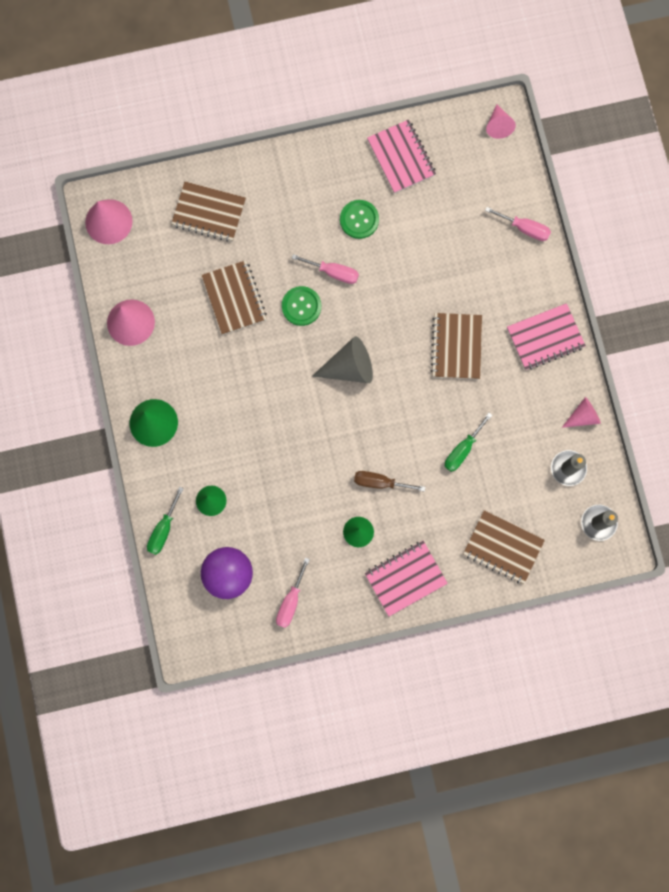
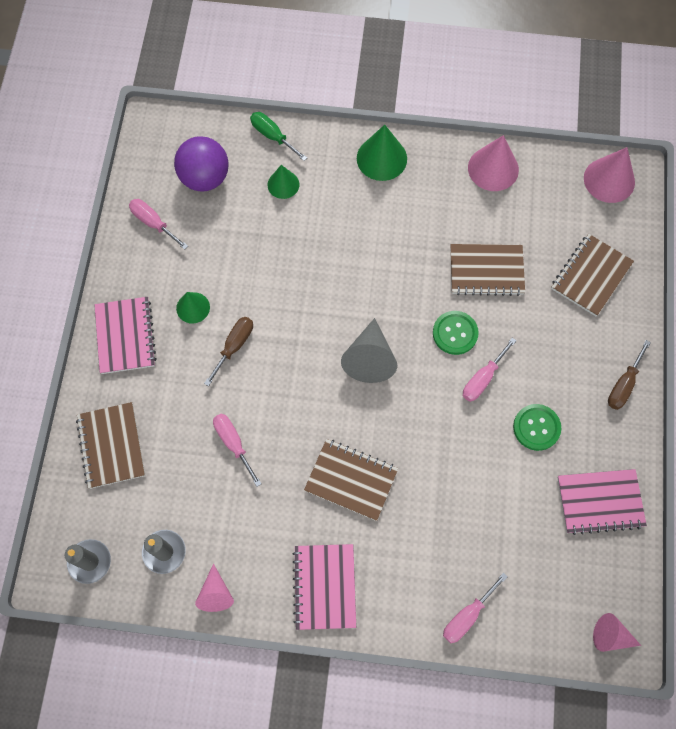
camera: 110 degrees right, 10 degrees down
(298, 164) = (623, 385): none -> brown screwdriver
(462, 449) = (233, 443): green screwdriver -> pink screwdriver
(503, 547) = (111, 446): brown notebook -> brown notebook turned 60 degrees counterclockwise

